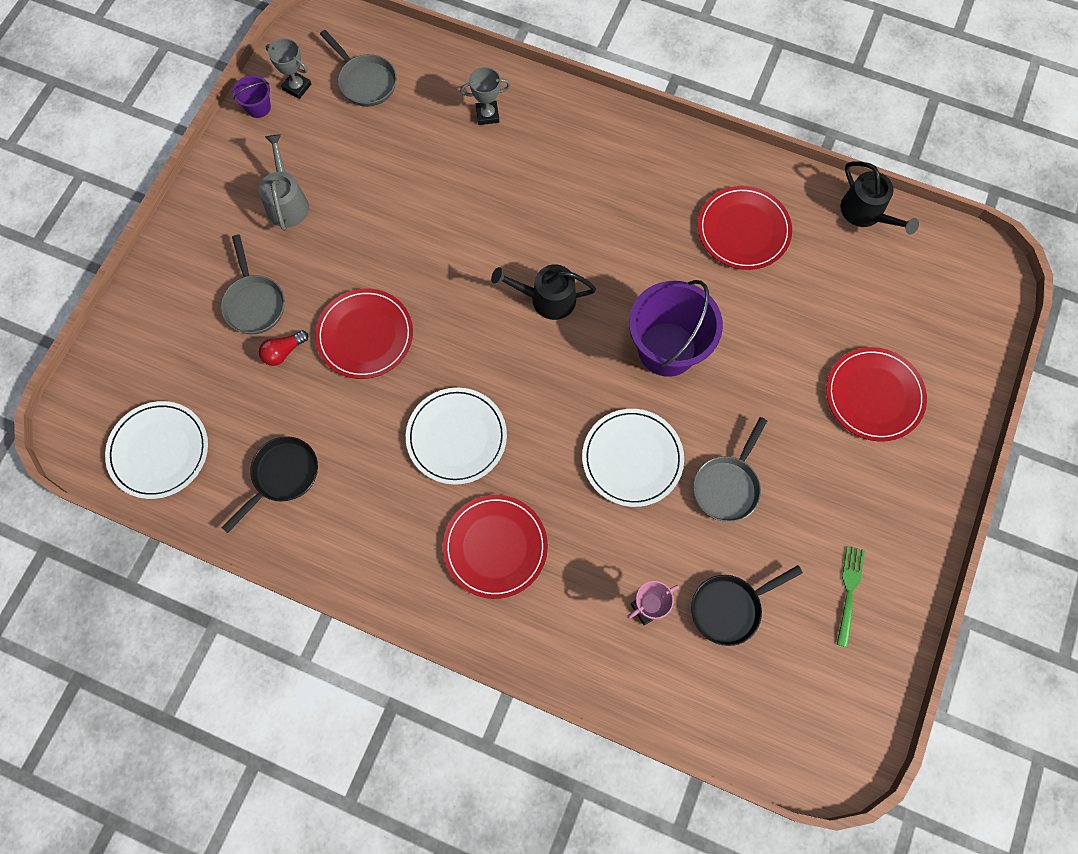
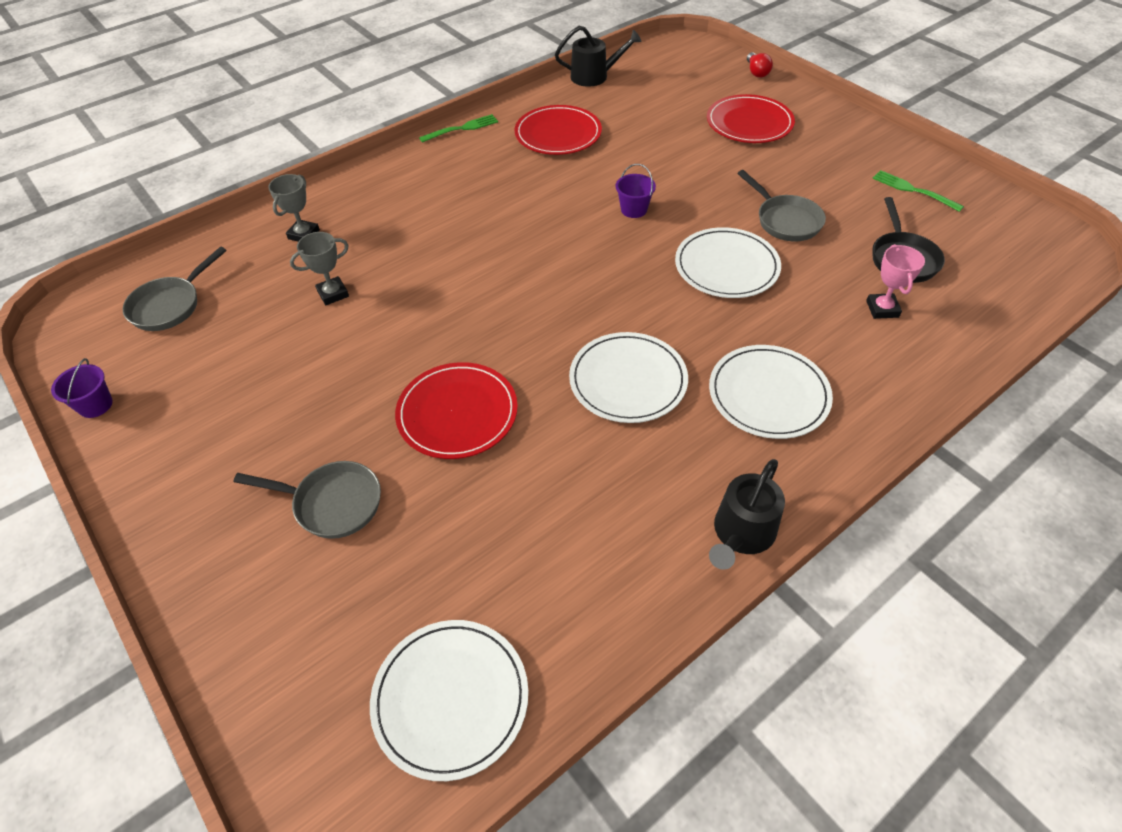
camera: 60 degrees left, 20 degrees down
(282, 476) = (577, 560): black pan -> none
(283, 352) = (418, 497): red light bulb -> red light bulb (756, 72)
(287, 202) = (238, 423): grey watering can -> none
(297, 87) = (111, 362): grey trophy -> grey trophy (333, 294)
(365, 81) = (170, 305): grey pan -> grey pan turned 135 degrees clockwise
(495, 547) = (768, 394): red plate -> white plate
(547, 299) = (528, 263): black watering can -> black watering can (741, 533)
(667, 349) = (634, 209): purple bucket -> purple bucket, size x0.45
(699, 145) = (461, 129): none -> green fork

